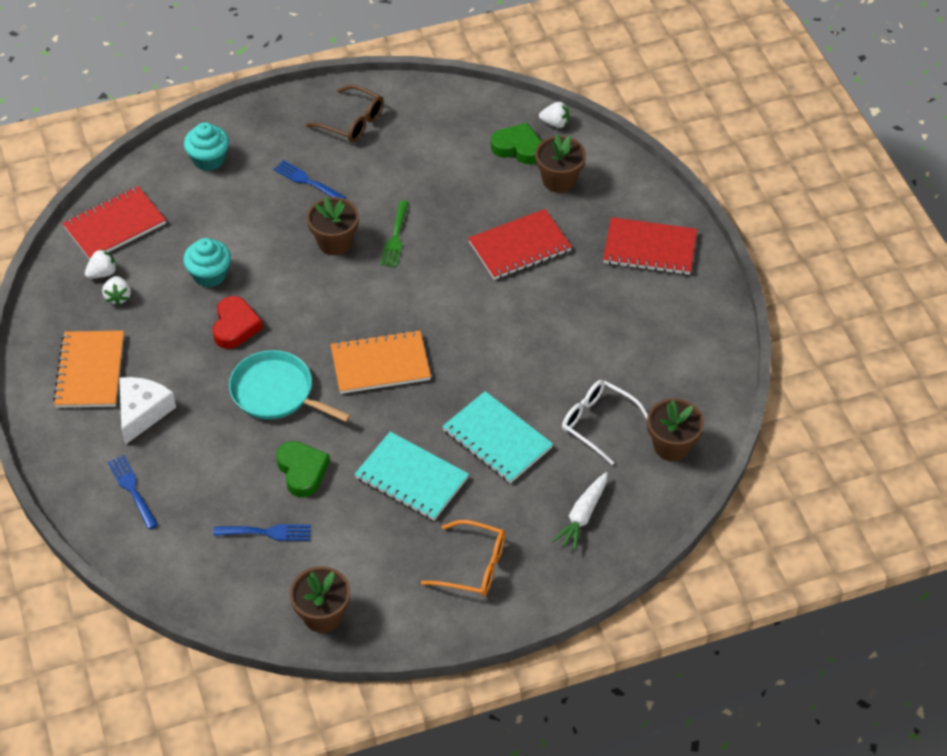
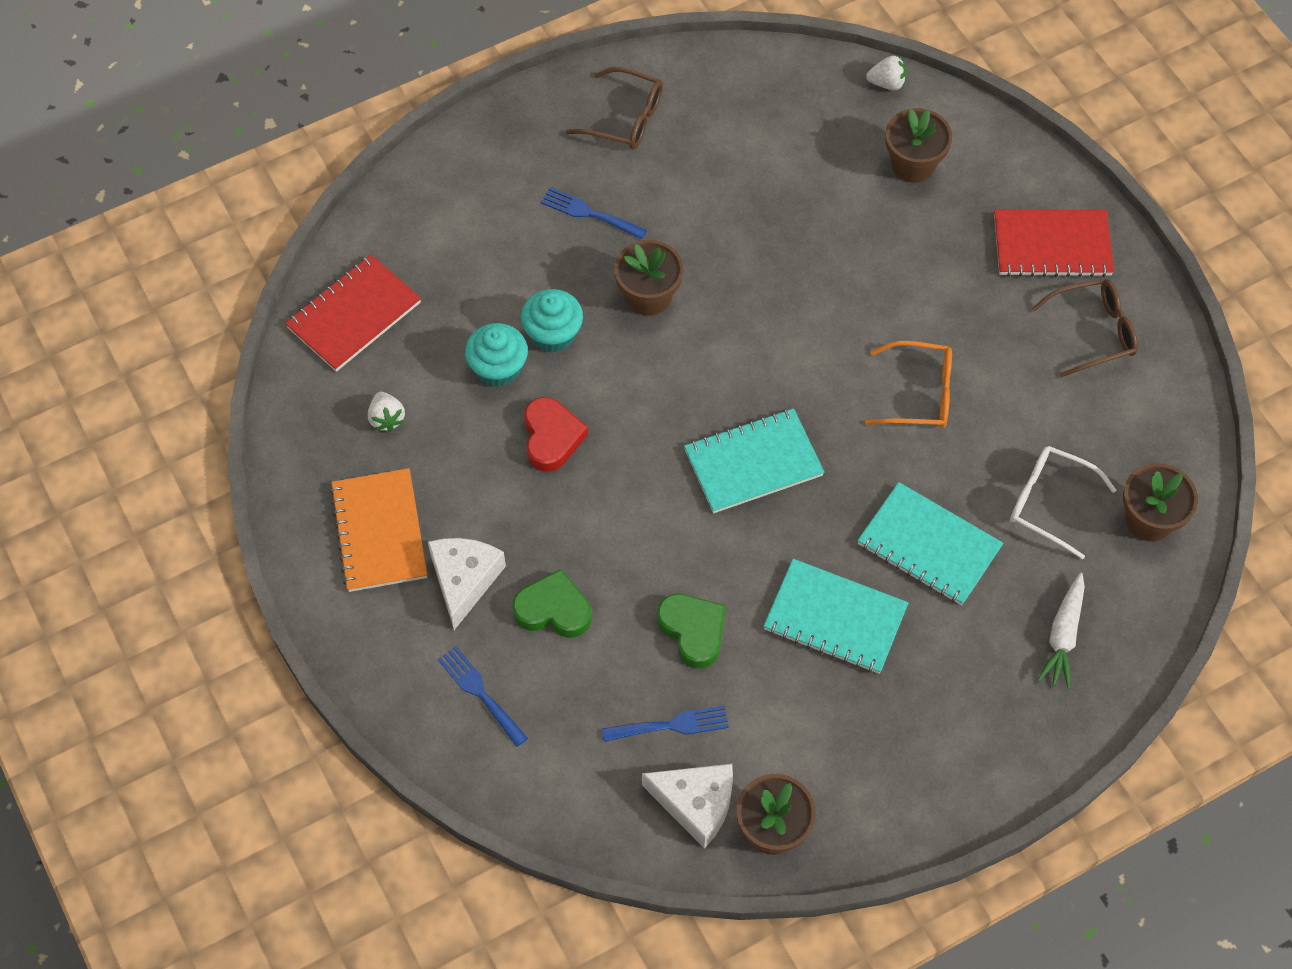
camera: 10 degrees left, 10 degrees up
(102, 273) = (357, 387): white strawberry -> none
(209, 159) = (452, 200): turquoise cupcake -> turquoise cupcake (553, 334)
(270, 588) = (696, 804): none -> white cheese
(276, 392) = (630, 524): turquoise pan -> none
(380, 364) = (753, 463): orange notebook -> turquoise notebook
(395, 237) = (725, 278): green fork -> none
(473, 566) = (945, 729): orange glasses -> orange glasses (919, 394)
(518, 148) = (848, 125): green heart -> green heart (553, 610)
(519, 246) = (887, 267): red notebook -> none
(665, 311) = (1093, 332): none -> brown glasses

